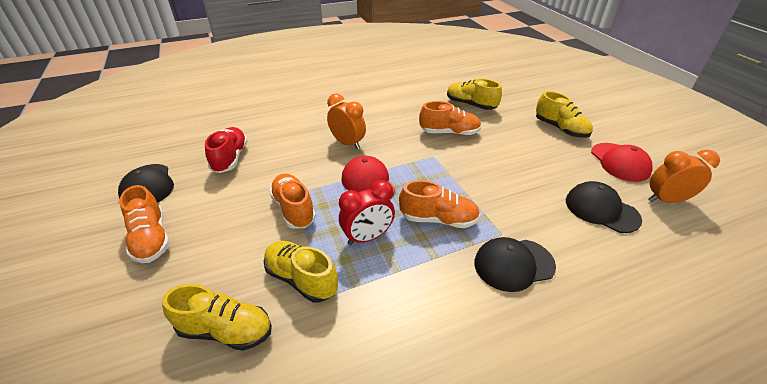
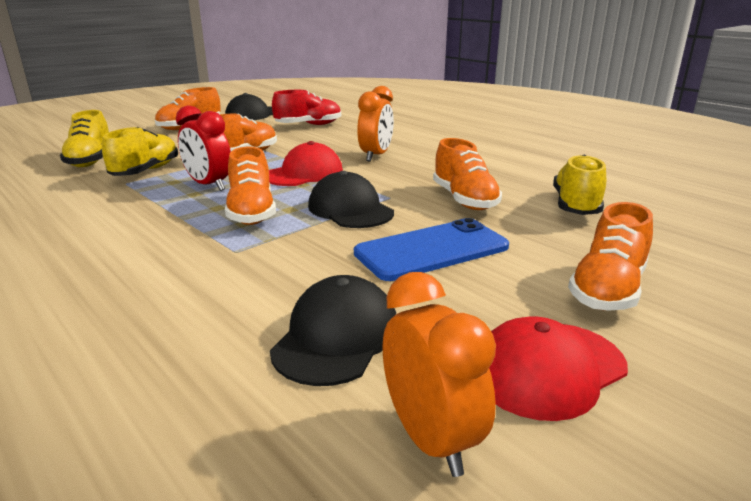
camera: 70 degrees right, 15 degrees down
(513, 264) = (173, 262): black cap -> black cap (350, 209)
(514, 161) = (432, 250): none -> blue phone
(560, 129) = (607, 290): yellow shoe -> orange shoe

